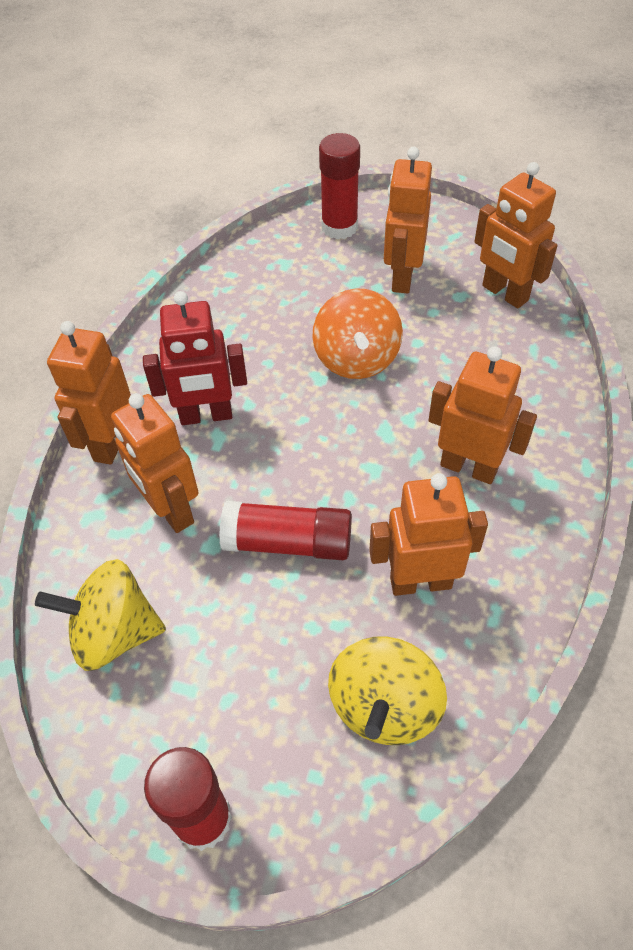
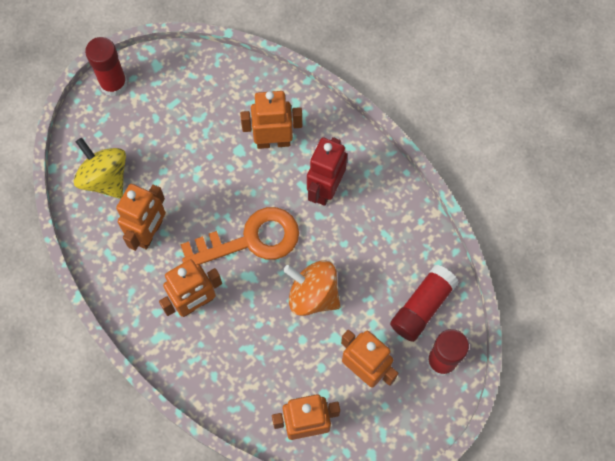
camera: 120 degrees right, 15 degrees up
(111, 442) = (338, 133): orange robot -> none
(114, 633) = (221, 87): yellow spinning top -> none
(288, 542) = (215, 185): red glue stick -> red glue stick (422, 307)
(335, 456) = (251, 240): none -> orange key

